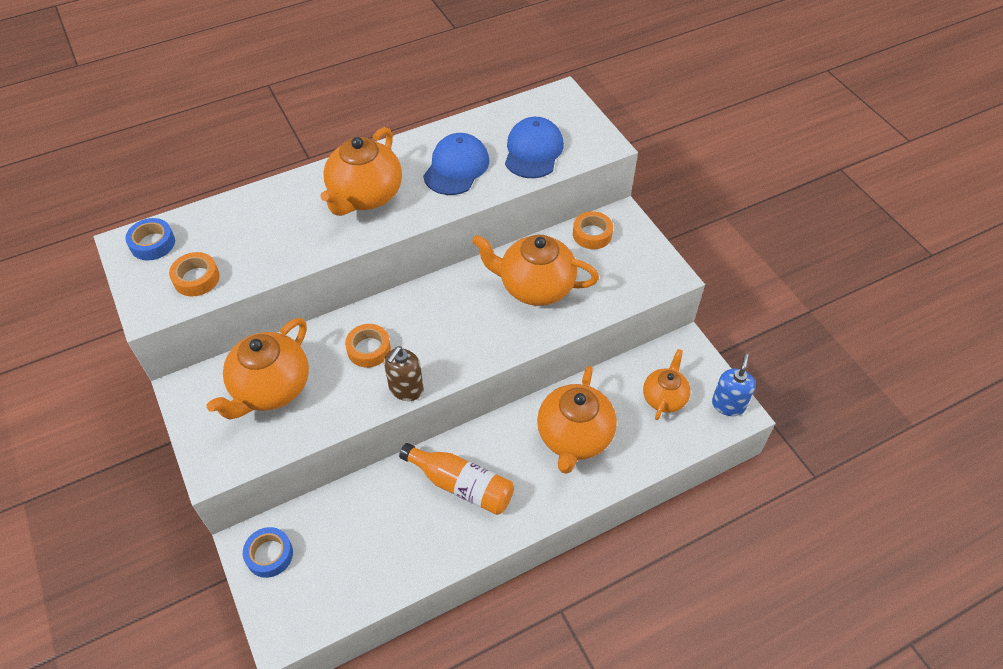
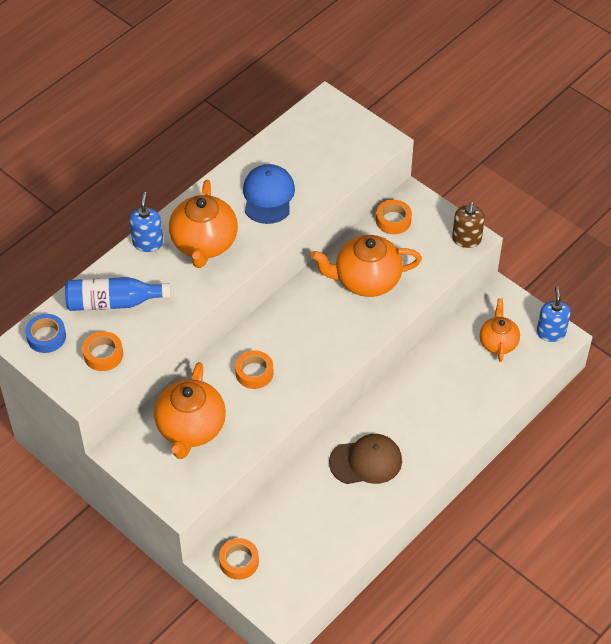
camera: 20 degrees left, 0 degrees up
(239, 228) = (113, 302): none -> blue bottle
(269, 555) = (239, 561): blue tape -> orange tape
(309, 180) = (148, 243): none -> blue soap dispenser
(406, 389) = (301, 395): brown soap dispenser -> brown soap dispenser (466, 239)
(461, 485) = (366, 461): orange bottle -> brown cap
(533, 151) = (326, 163): blue cap -> none
(574, 437) = (439, 396): orange teapot -> none

